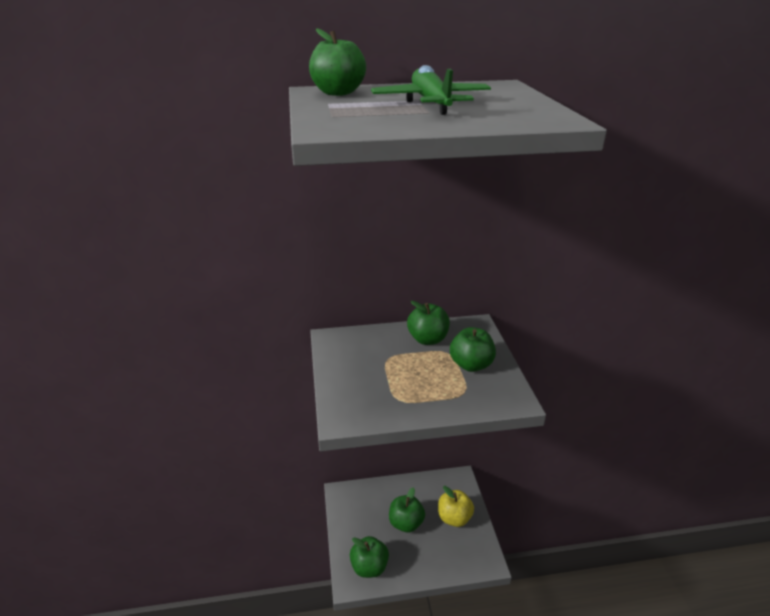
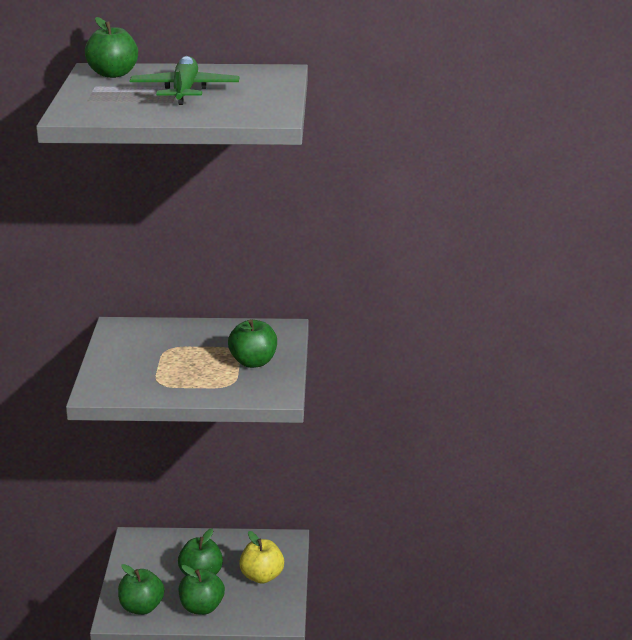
camera: 10 degrees right, 5 degrees down
(427, 339) = (221, 336): green apple -> green apple (202, 607)

